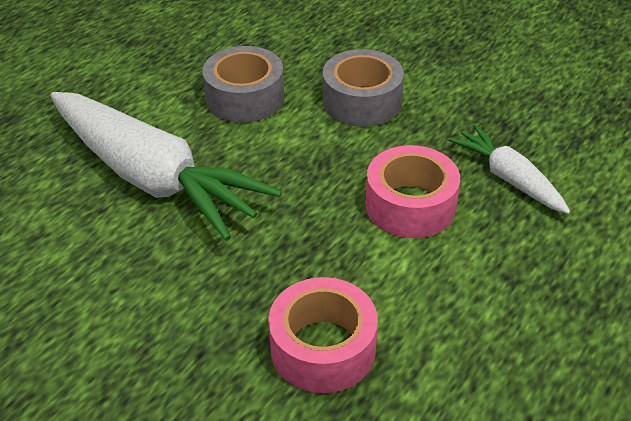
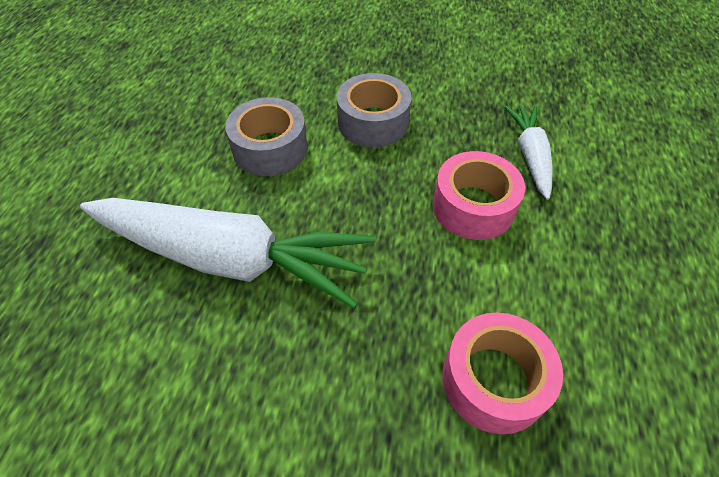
camera: 25 degrees left, 10 degrees up
(509, 178) = (530, 156): white carrot -> white carrot turned 60 degrees clockwise

